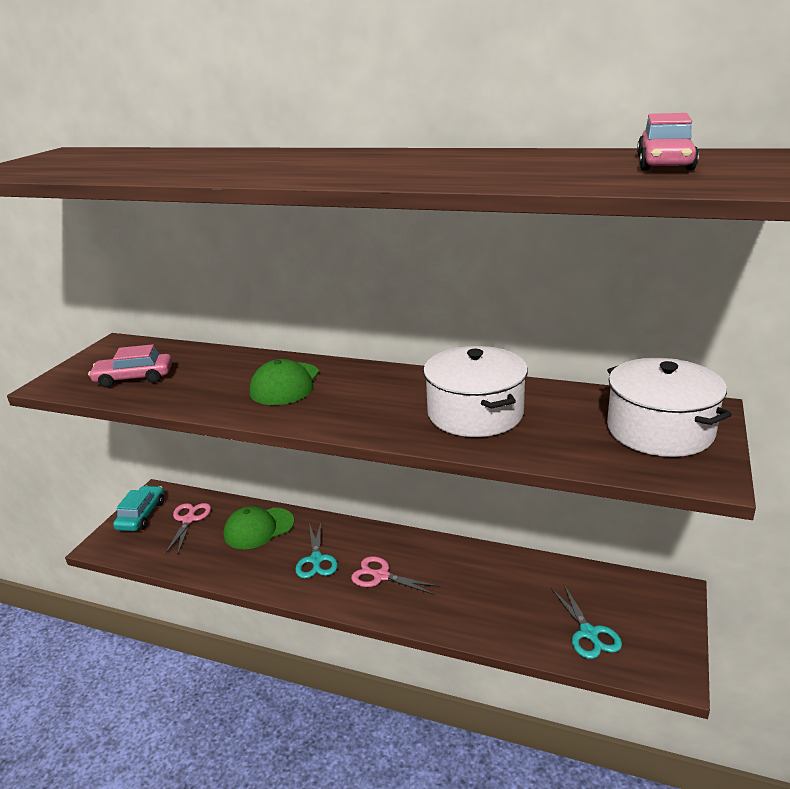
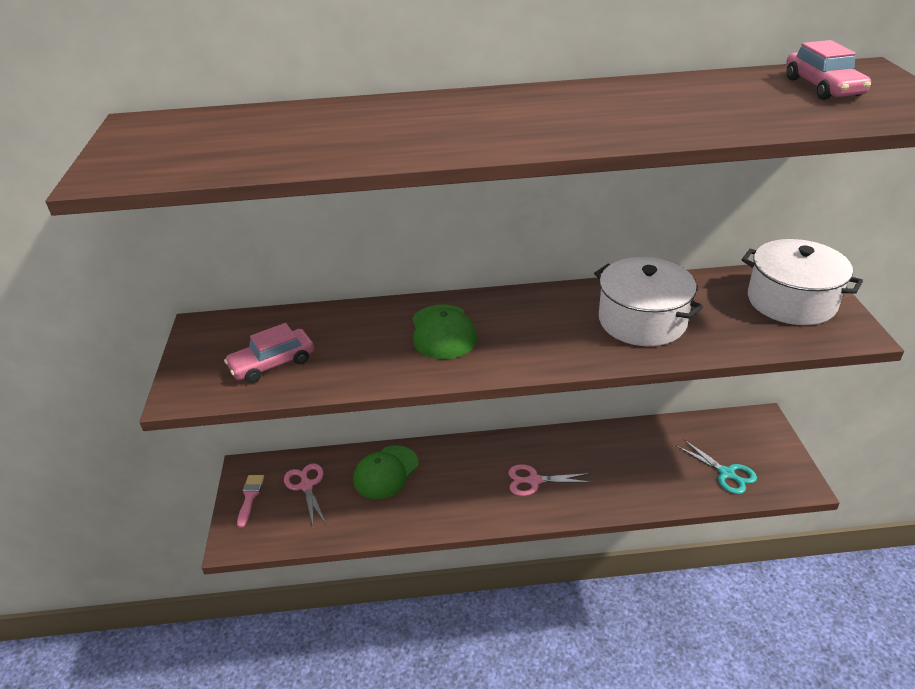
camera: 25 degrees left, 10 degrees up
(141, 515) = (250, 497): turquoise car -> pink brush
(316, 560) = (465, 485): turquoise scissors -> none

